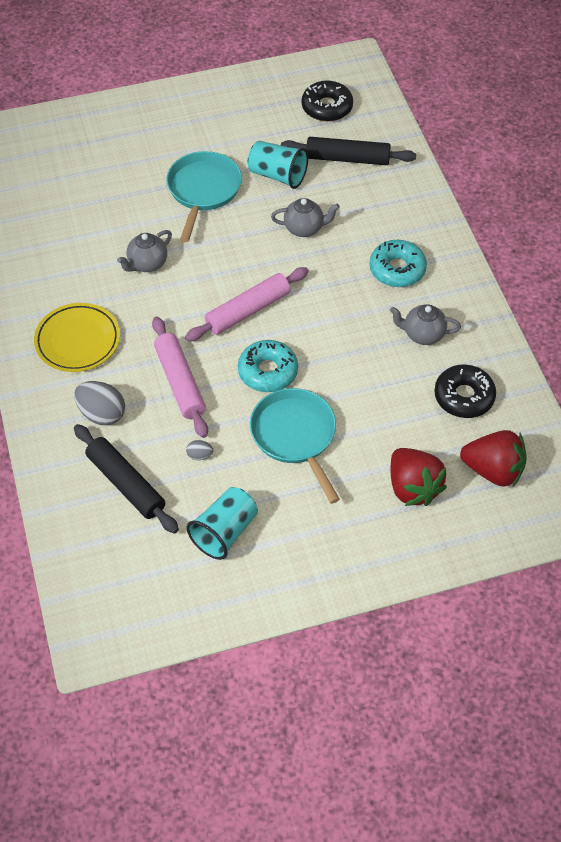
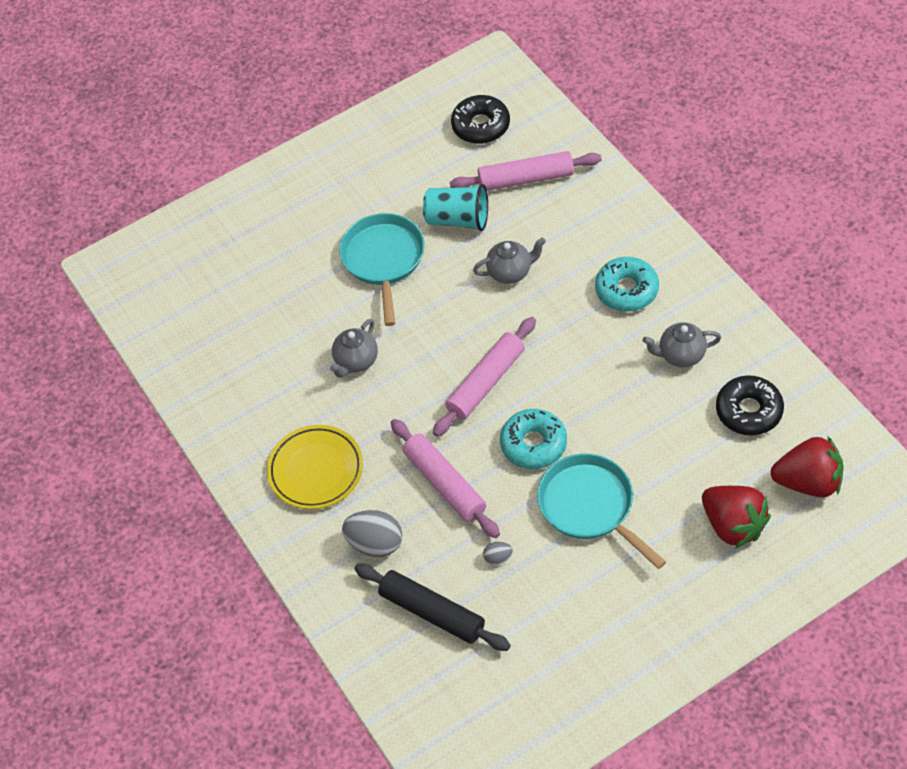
camera: 10 degrees left, 0 degrees up
(224, 532) = (557, 632): turquoise cup -> none
(347, 158) = (526, 179): black rolling pin -> pink rolling pin

